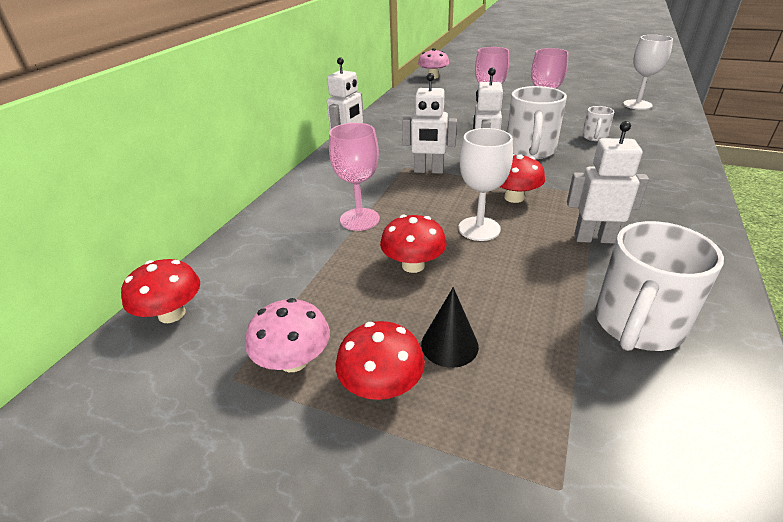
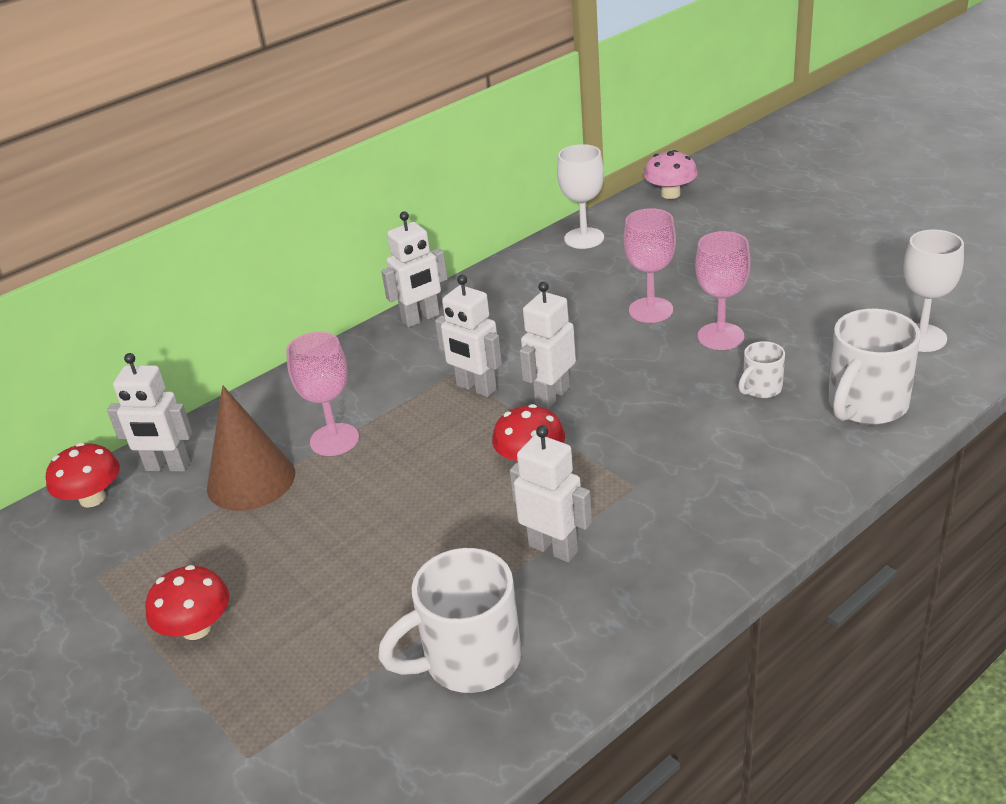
camera: 30 degrees right, 0 degrees up
(230, 271) = (167, 467): none -> white robot
(293, 360) = (151, 579): pink mushroom -> none
(317, 260) = (251, 480): none -> brown cone
(413, 265) = (332, 517): red mushroom -> none
(449, 345) = (283, 613): black cone -> none
(479, 229) = (444, 493): white goblet -> white goblet (584, 238)
(530, 151) = (639, 390): white mug -> white mug (866, 405)

